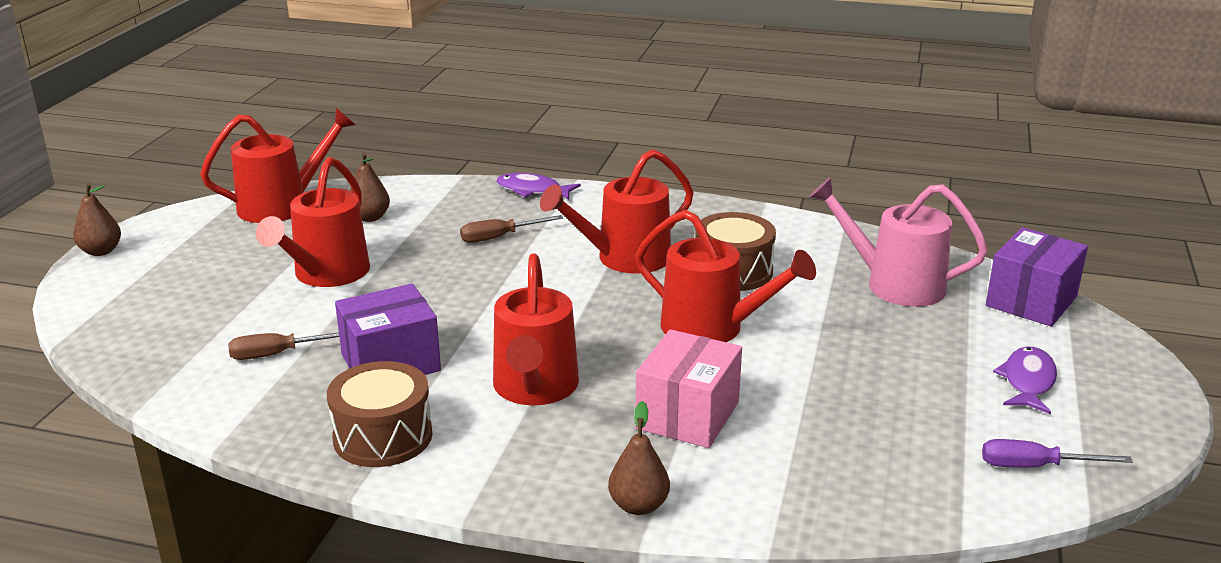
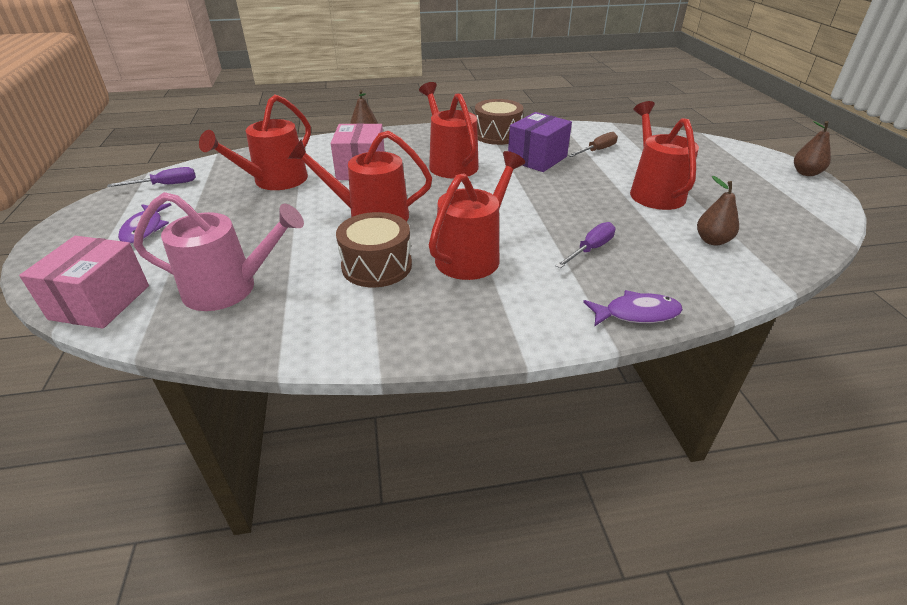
camera: 155 degrees right, 10 degrees up
(283, 205) = (793, 234): red watering can -> red watering can (274, 181)
(499, 237) = (590, 249): brown screwdriver -> purple screwdriver
(1031, 301) = (100, 302): purple box -> pink box

